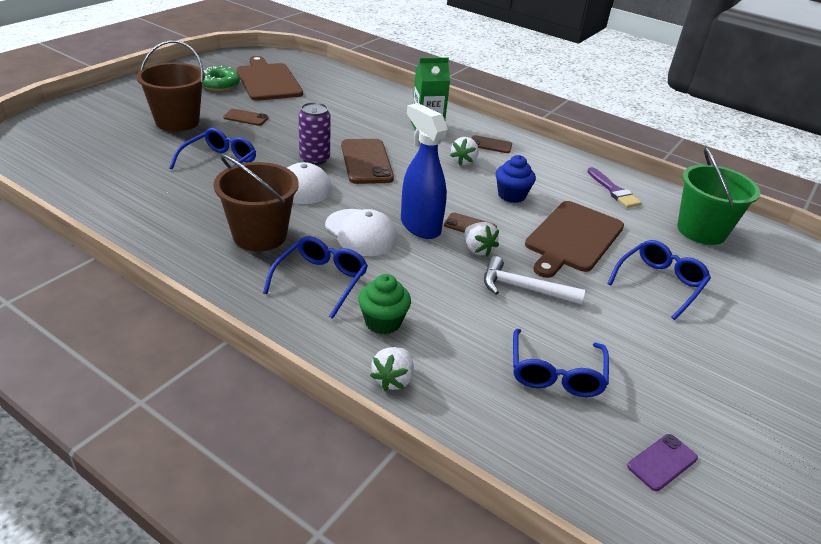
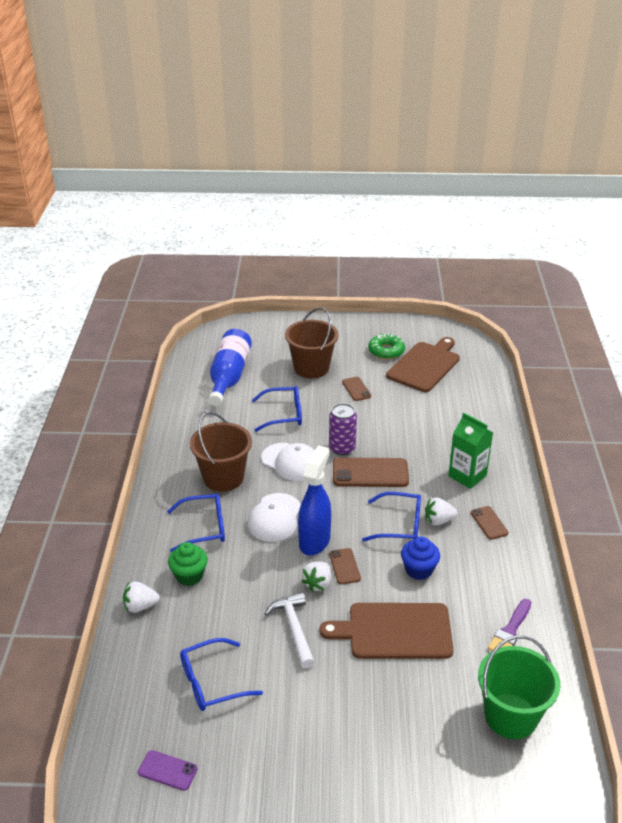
camera: 60 degrees right, 0 degrees up
(106, 164) = (229, 377): none -> blue bottle
(366, 162) = (370, 473): brown phone -> brown phone turned 45 degrees clockwise
(659, 283) = (385, 709): blue glasses -> blue glasses (400, 525)

